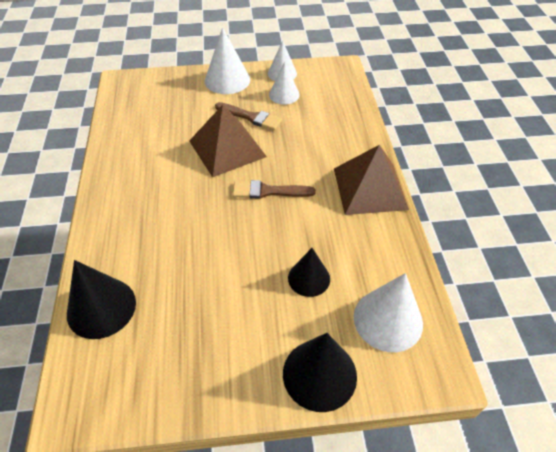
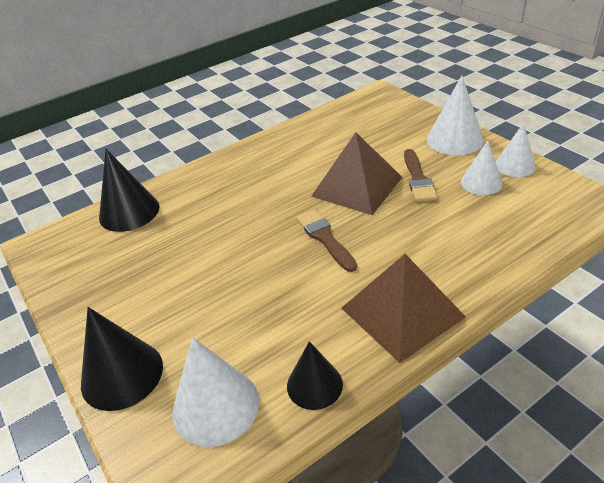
camera: 65 degrees right, 10 degrees down
(309, 278) = (232, 317): black cone -> black cone (314, 385)

